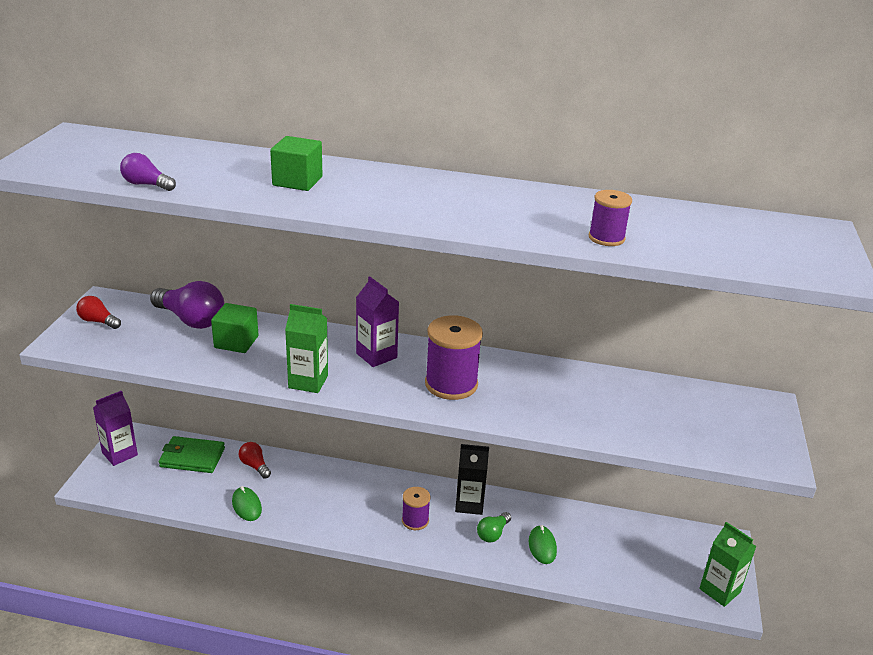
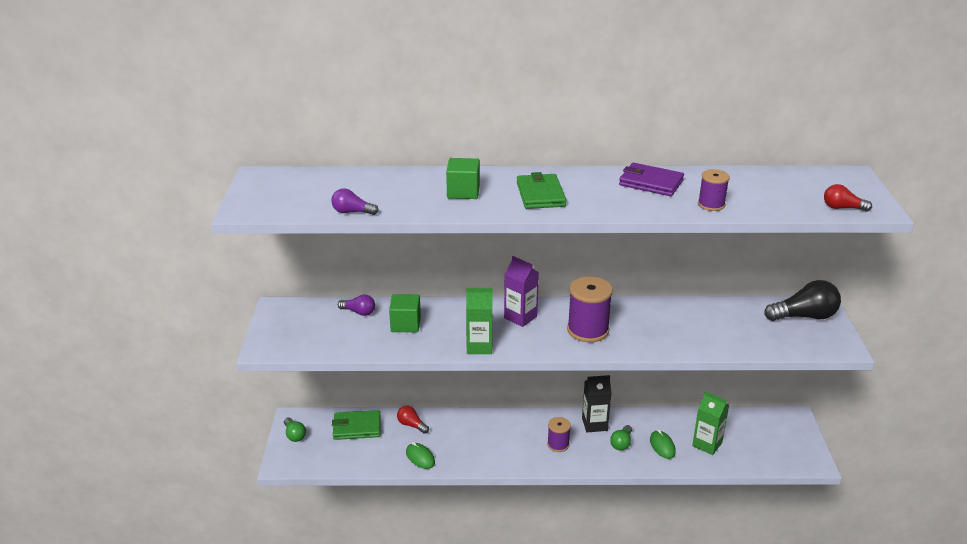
camera: 10 degrees left, 0 degrees up
(98, 321) = (284, 326): red light bulb -> red light bulb (842, 208)
(119, 454) = (294, 435): purple carton -> green light bulb
(191, 320) = (359, 312): purple light bulb -> purple light bulb, size x0.55
(391, 197) = (540, 194): none -> green wallet
(541, 202) = (651, 183): none -> purple wallet
(719, 590) = (802, 454): green carton -> green carton (707, 444)
(740, 413) = (804, 316): none -> black light bulb

